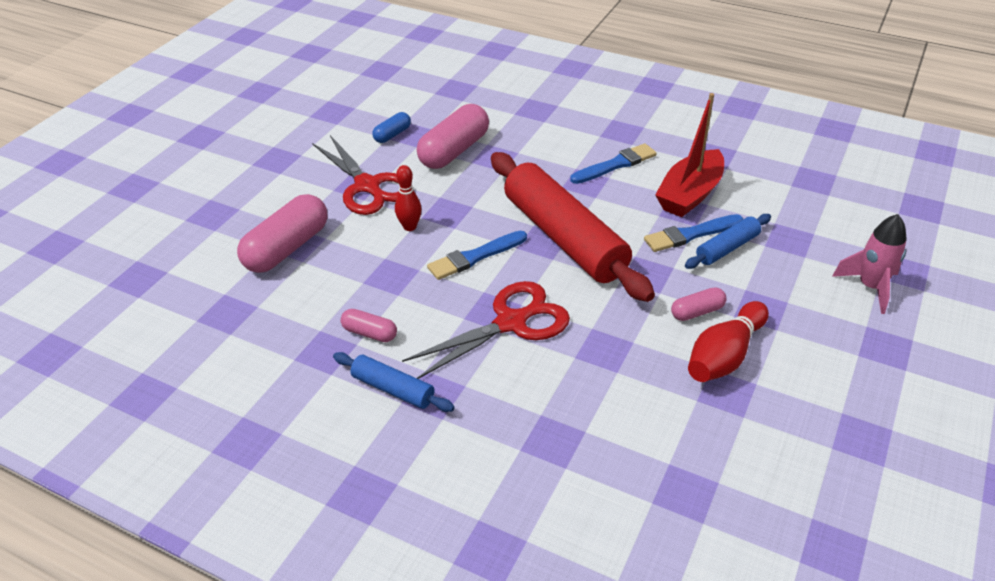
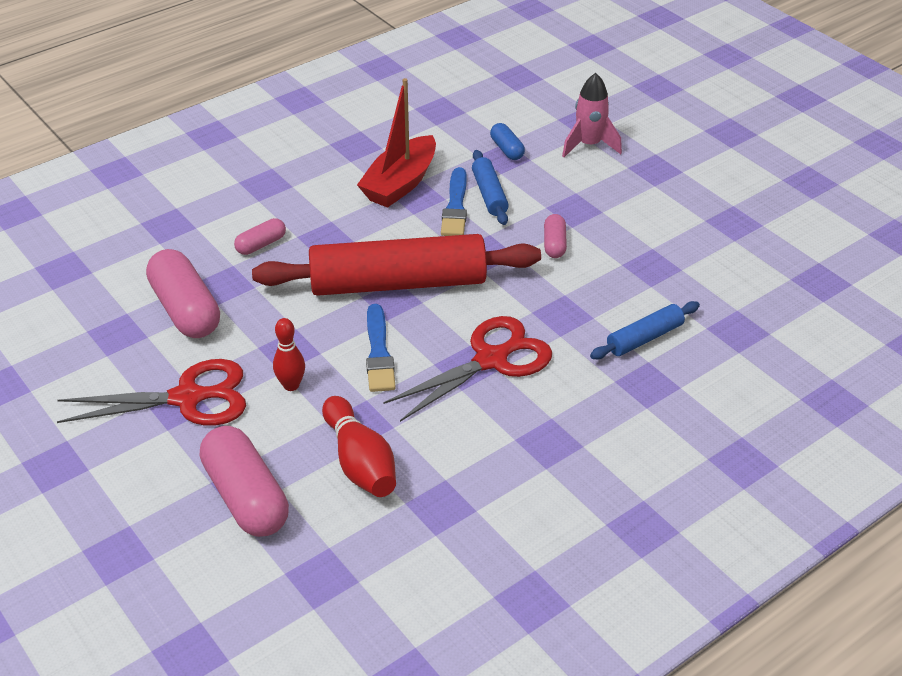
camera: 65 degrees left, 0 degrees up
(369, 333) = (437, 464): pink capsule -> pink capsule (261, 245)
(392, 135) = (105, 349): blue capsule -> blue capsule (507, 149)
(393, 389) = (526, 469): blue rolling pin -> blue rolling pin (644, 338)
(511, 323) = (491, 360): red scissors -> red scissors turned 60 degrees clockwise
(615, 165) = (316, 209): blue brush -> none
(690, 194) = (400, 183): red boat -> red boat turned 60 degrees clockwise
(724, 356) = (613, 251): red bowling pin -> red bowling pin (360, 462)

